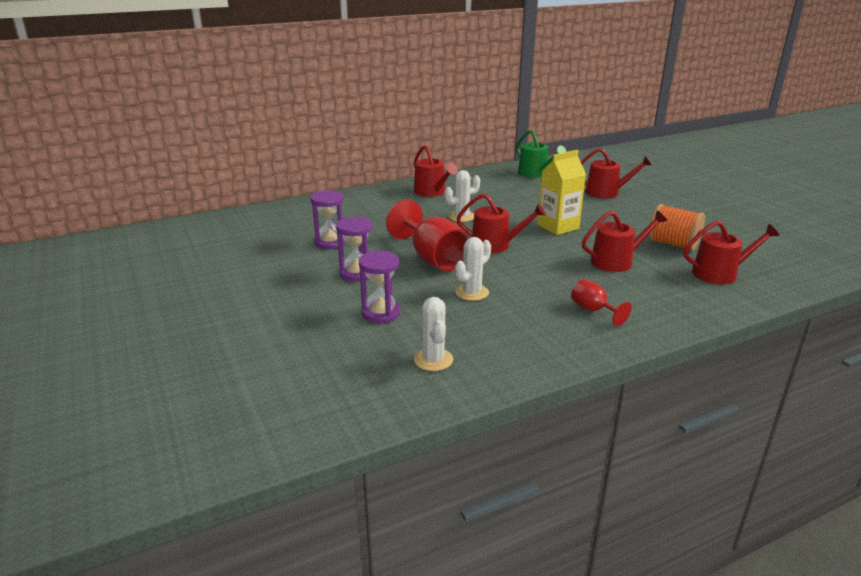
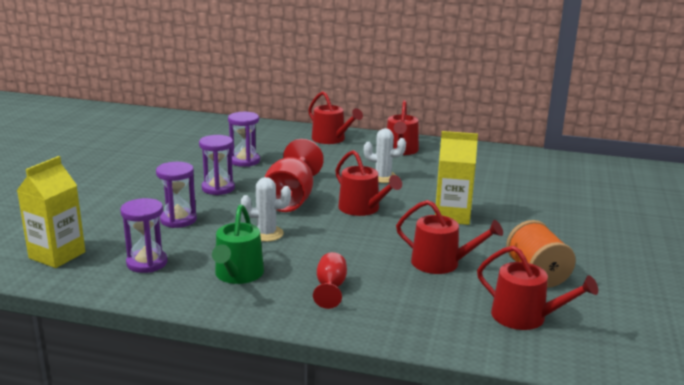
camera: 40 degrees right, 5 degrees down
(341, 395) = (57, 255): none -> yellow carton
(433, 360) = (147, 263): white cactus -> purple hourglass
(535, 174) = (537, 166): green watering can -> green watering can (237, 275)
(607, 192) = (576, 205): red watering can -> red watering can (331, 139)

